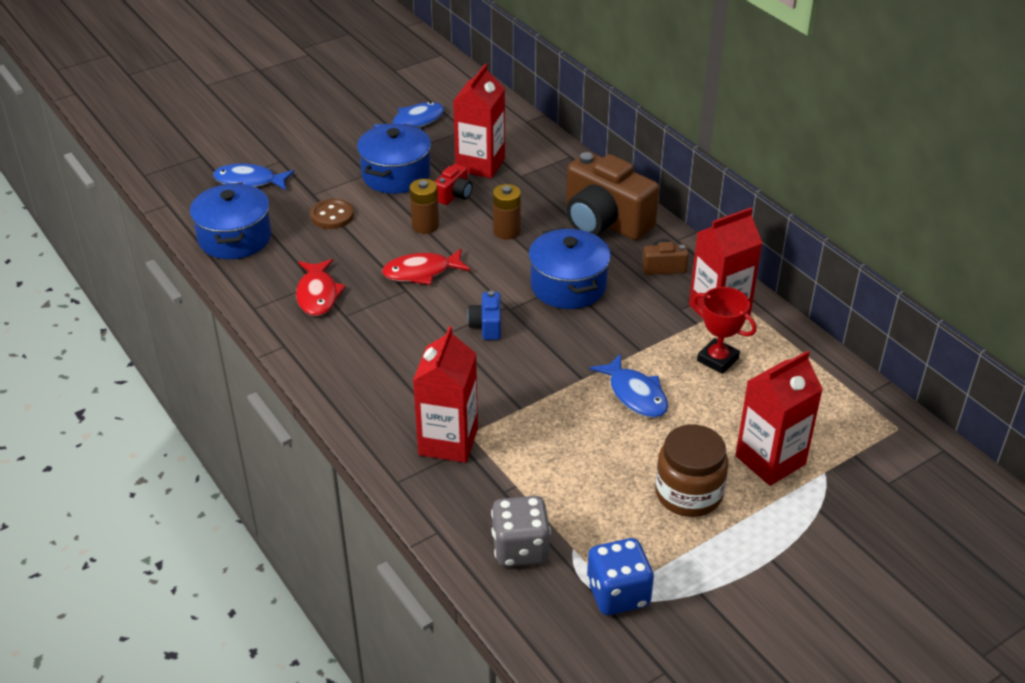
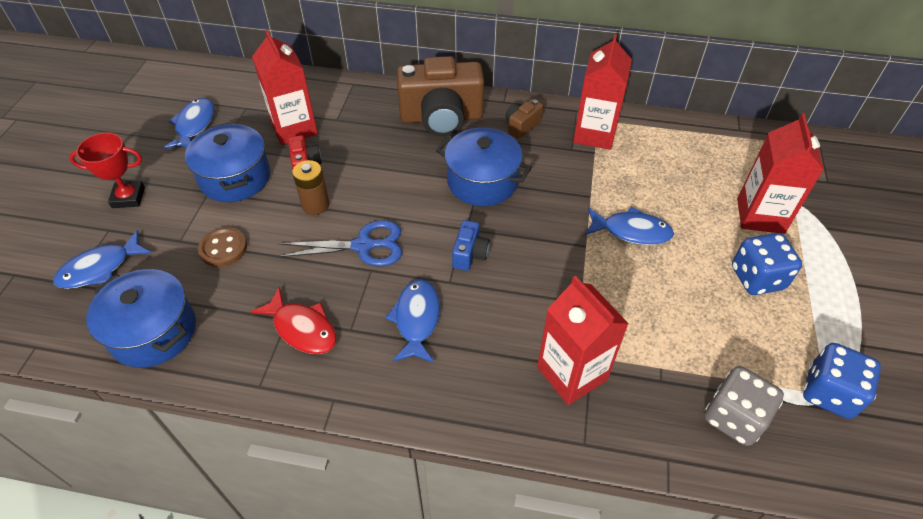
camera: 45 degrees left, 10 degrees up
(394, 339) = (416, 319): none -> blue fish
(421, 272) = (363, 246): red fish -> blue scissors
(486, 326) = (470, 254): blue camera -> blue camera turned 120 degrees counterclockwise
(507, 231) = (384, 169): brown battery -> none
(688, 494) = (757, 278): brown jar -> blue dice
(717, 359) = (640, 169): red trophy -> red trophy (128, 197)

